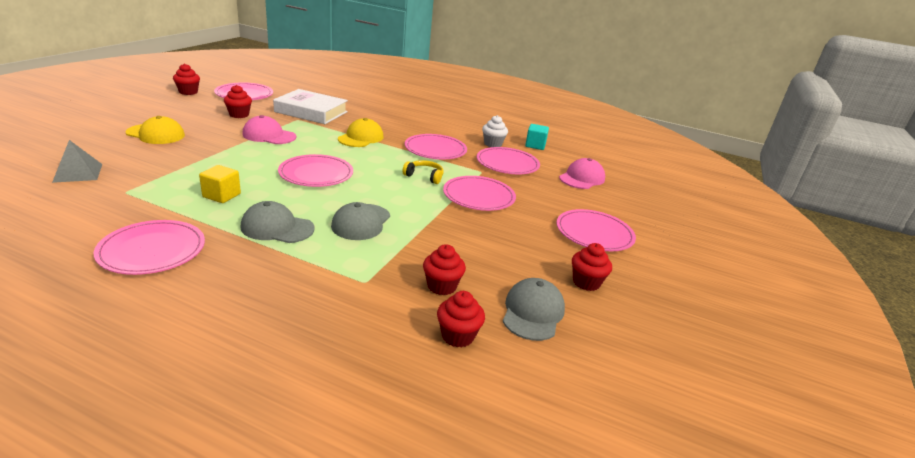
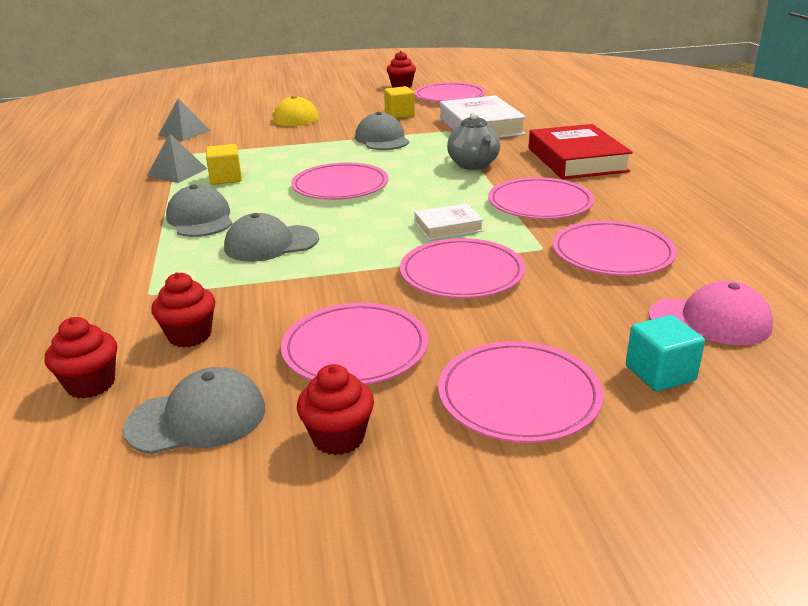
camera: 60 degrees right, 0 degrees up
(152, 250) = (98, 201): pink plate -> pink plate (355, 349)
(165, 205) = (177, 172): none -> grey pyramid
(239, 115) = (399, 114): red cupcake -> yellow cube
(269, 135) = (382, 139): pink cap -> grey cap
(361, 138) = (473, 165): yellow cap -> grey teapot
(402, 121) = (577, 160): none -> red book
(424, 176) = (448, 227): yellow headphones -> white book
(493, 144) = (654, 222): white cupcake -> none
(535, 145) = (737, 247): turquoise cube -> turquoise cube (660, 373)

